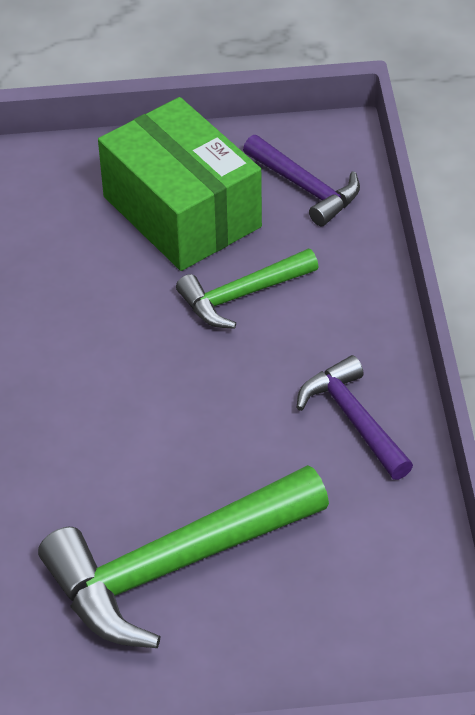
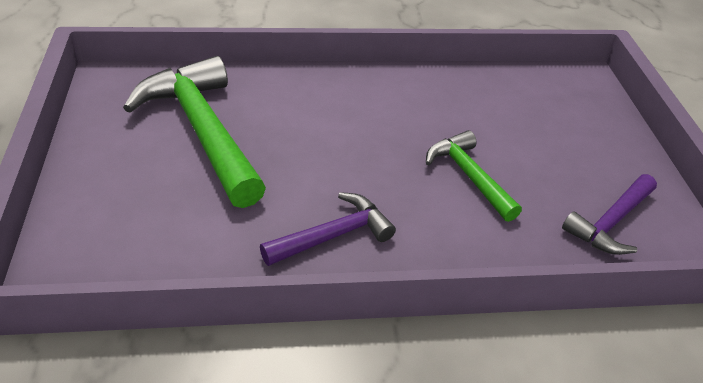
camera: 85 degrees right, 5 degrees down
(182, 211) = (556, 147): green box -> none

